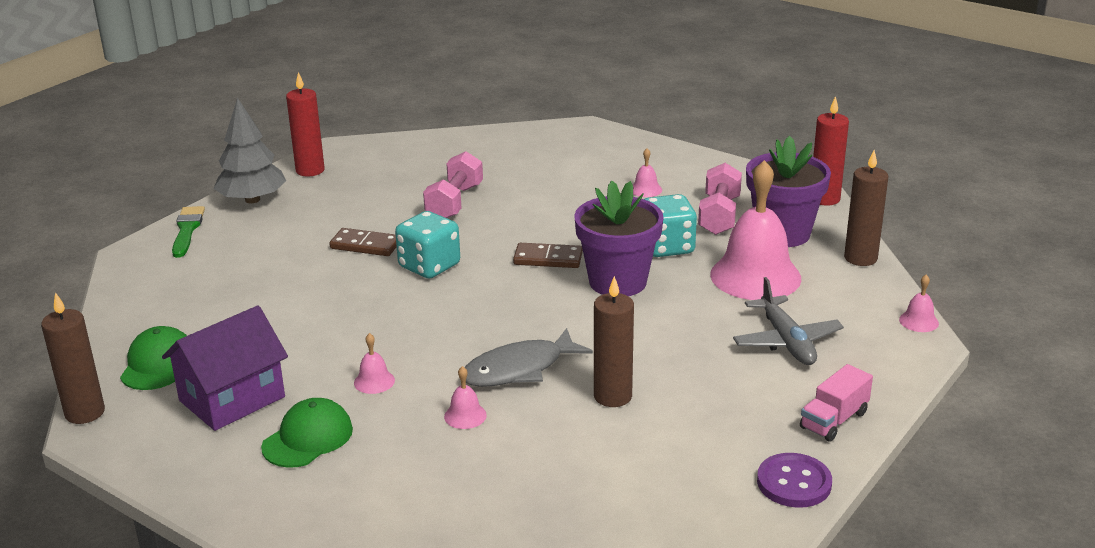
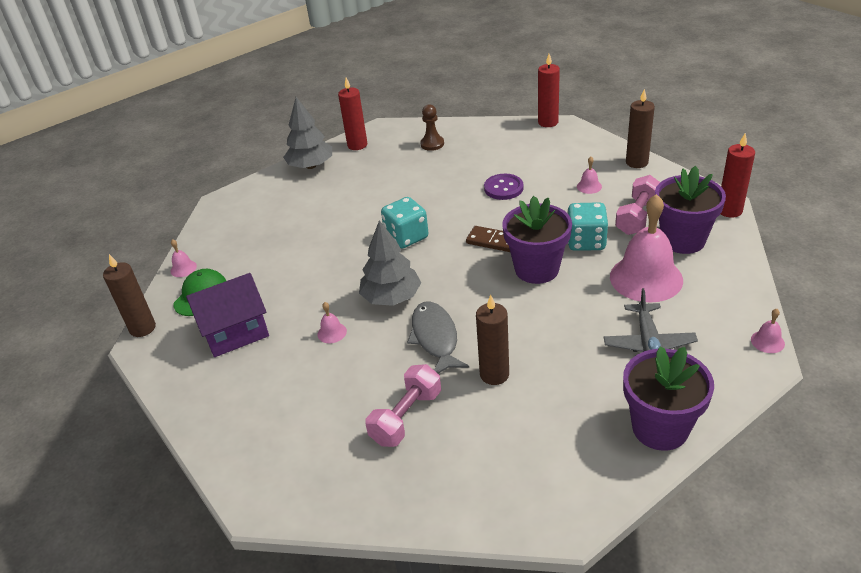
camera: 20 degrees right, 10 degrees up
(187, 230) = (260, 186): green brush -> none
(308, 438) = (270, 374): green cap -> none
(365, 245) = (370, 213): brown domino -> none
(417, 161) = (432, 144): none -> brown pawn
(439, 334) = (391, 297): none -> grey tree
(454, 202) = (445, 183): pink dumbbell -> pink dumbbell (406, 417)
(465, 415) = (382, 373): pink bell -> pink bell (183, 268)
(519, 369) = (435, 338): grey fish -> grey fish turned 90 degrees clockwise
(563, 126) = (548, 122): none -> red candle
(794, 483) = (605, 483): purple button -> purple button (503, 188)
(834, 420) = (660, 428): pink truck -> purple flower pot
(860, 258) = (739, 272): brown candle -> brown candle (637, 162)

